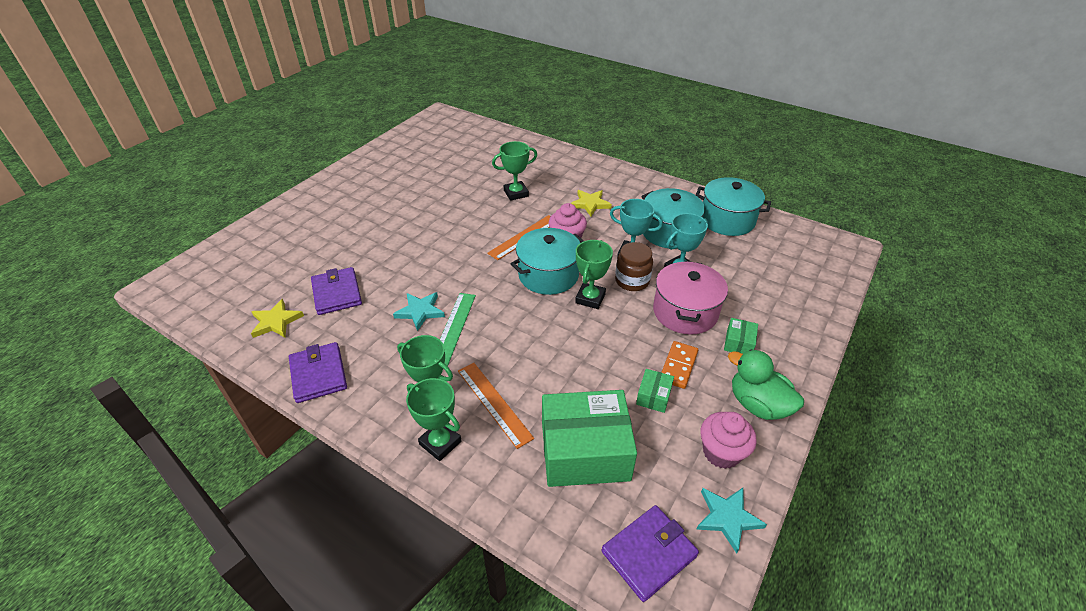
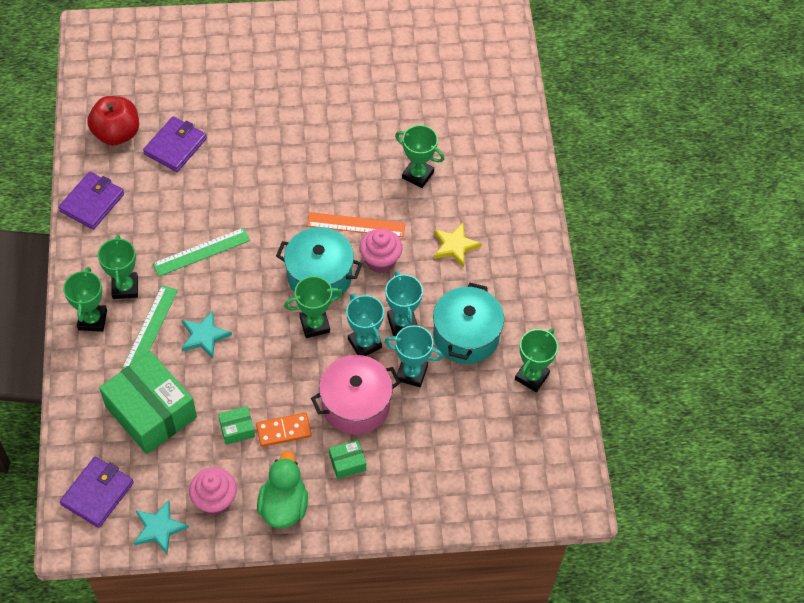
camera: 50 degrees right, 15 degrees up
(276, 321) = (117, 134): yellow star -> red apple
(420, 311) = (201, 216): turquoise star -> turquoise star (204, 336)
(494, 403) = (150, 329): orange ruler -> green ruler
(632, 281) = (364, 343): brown jar -> turquoise trophy
(649, 554) = (97, 493): purple wallet -> purple wallet turned 75 degrees counterclockwise
(727, 220) = (532, 376): turquoise pot -> green trophy

